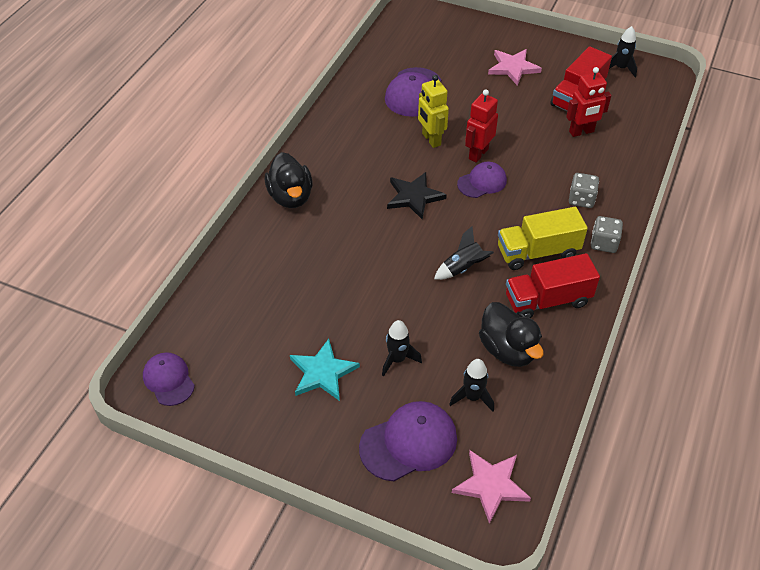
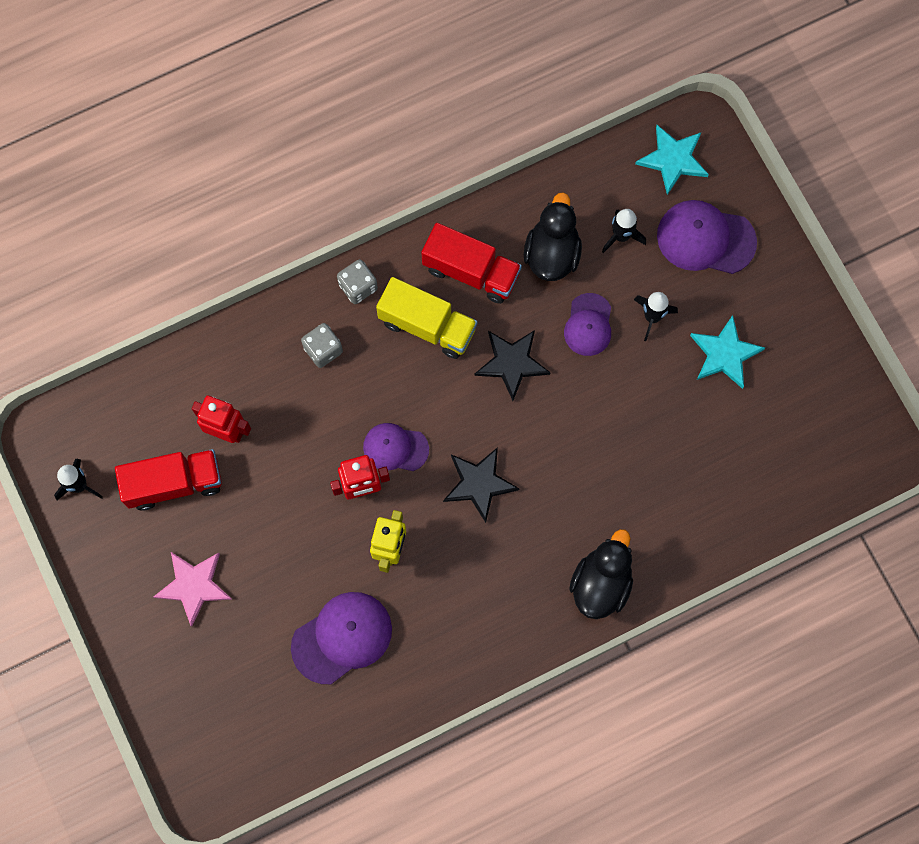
camera: 140 degrees left, 25 degrees up
(169, 380) = (860, 448): purple cap -> purple cap (588, 325)
(463, 268) = (512, 363): black rocket -> black star
(491, 485) = (673, 159): pink star -> turquoise star

